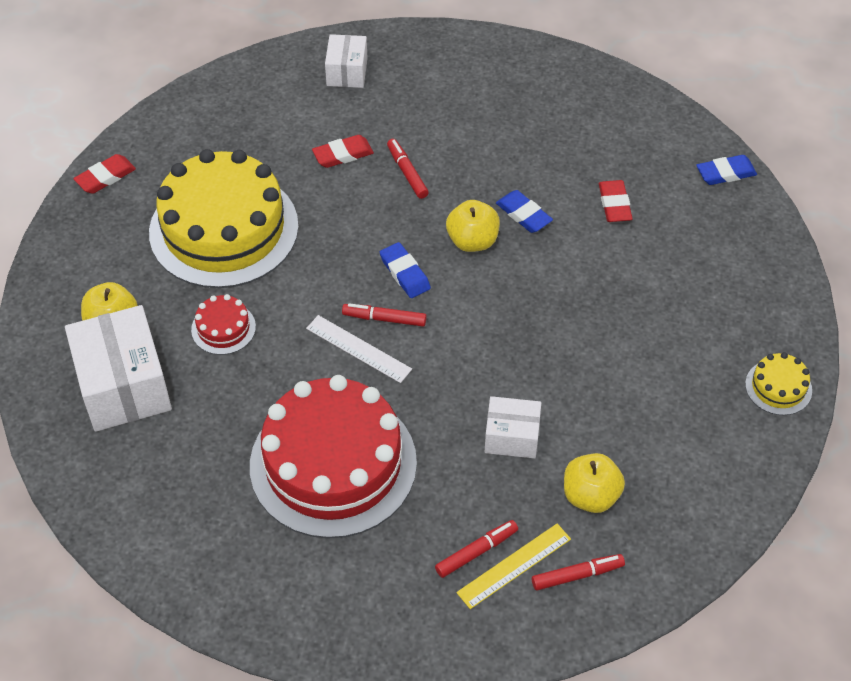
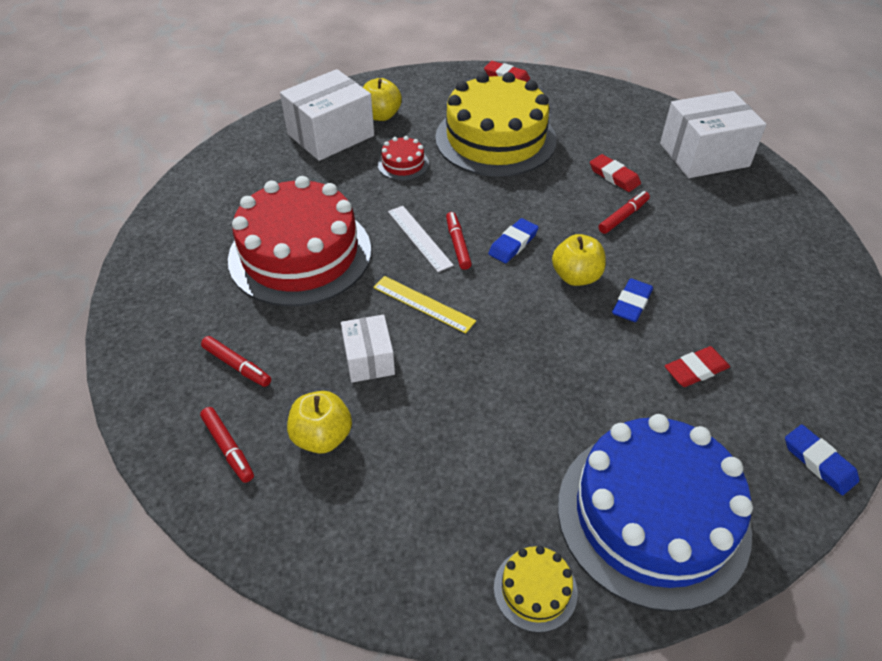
camera: 70 degrees right, 5 degrees down
(347, 72) = (704, 155): white box -> white box, size x1.79
(358, 349) = (419, 238): white ruler -> white ruler turned 45 degrees counterclockwise
(514, 566) = (228, 396): yellow ruler -> yellow ruler (423, 304)
(740, 292) = (652, 516): none -> blue cake

